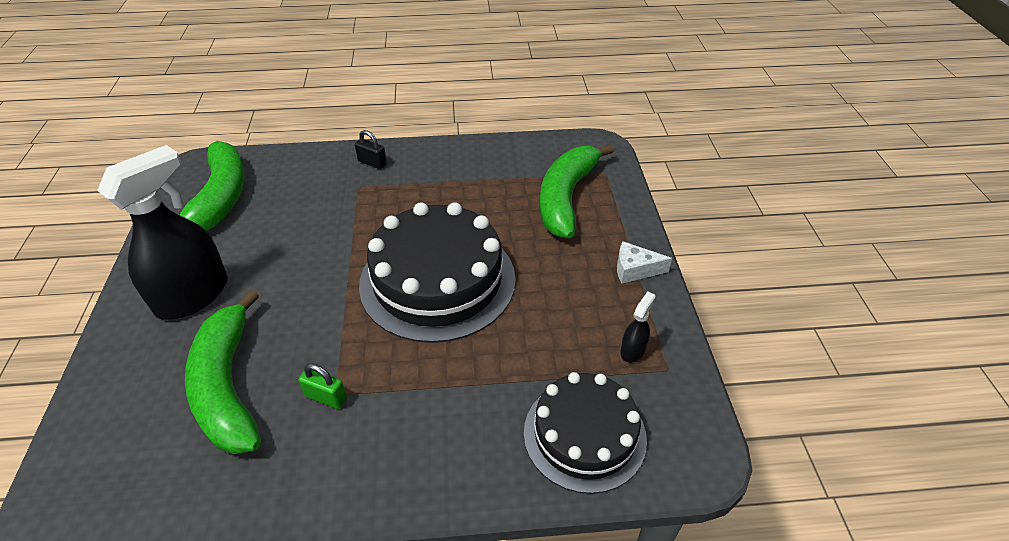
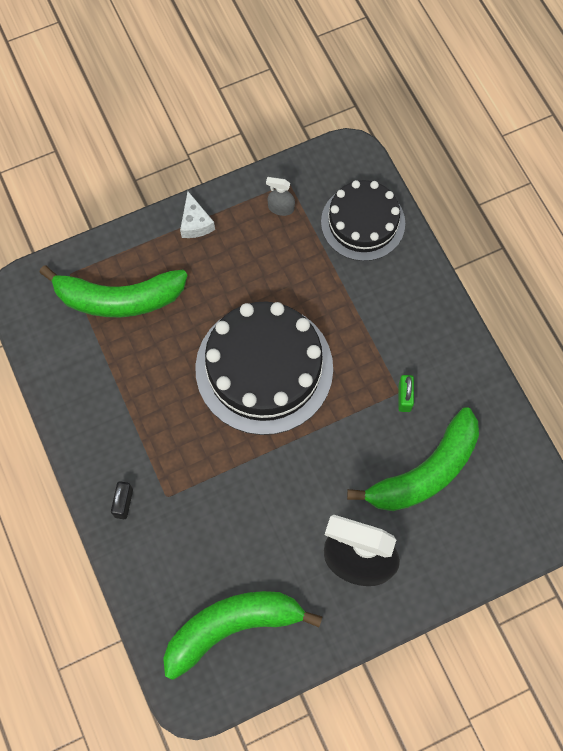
camera: 110 degrees left, 25 degrees up
(632, 350) = (281, 208): black spray bottle -> grey spray bottle

